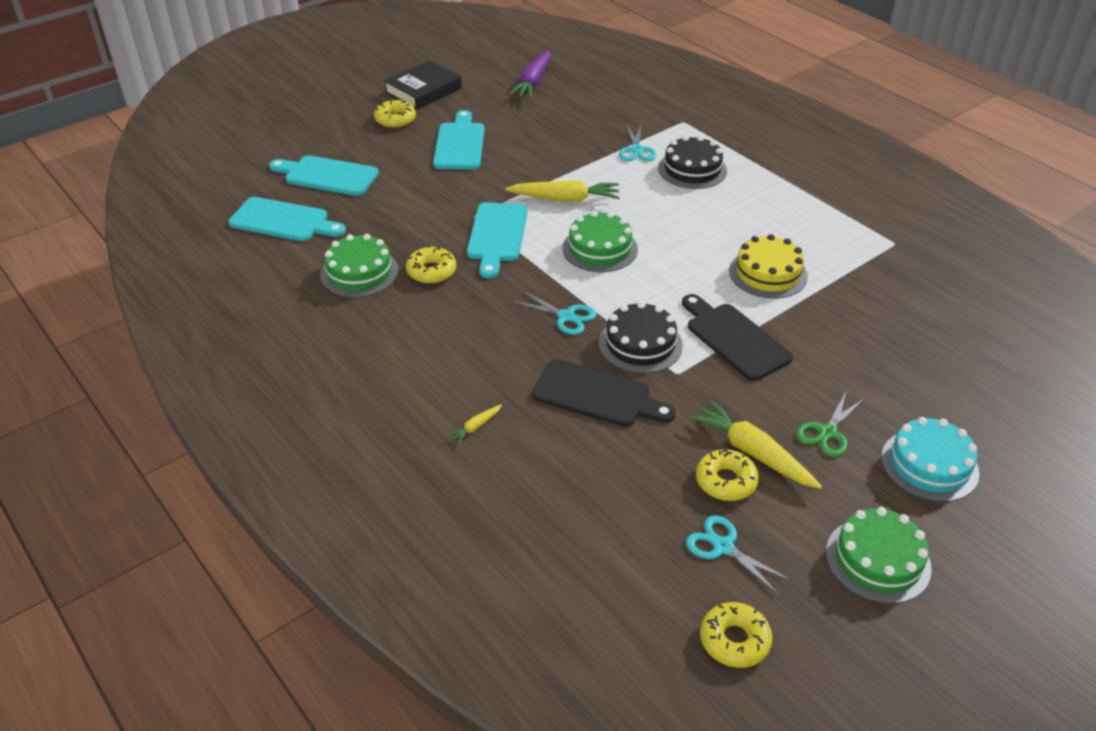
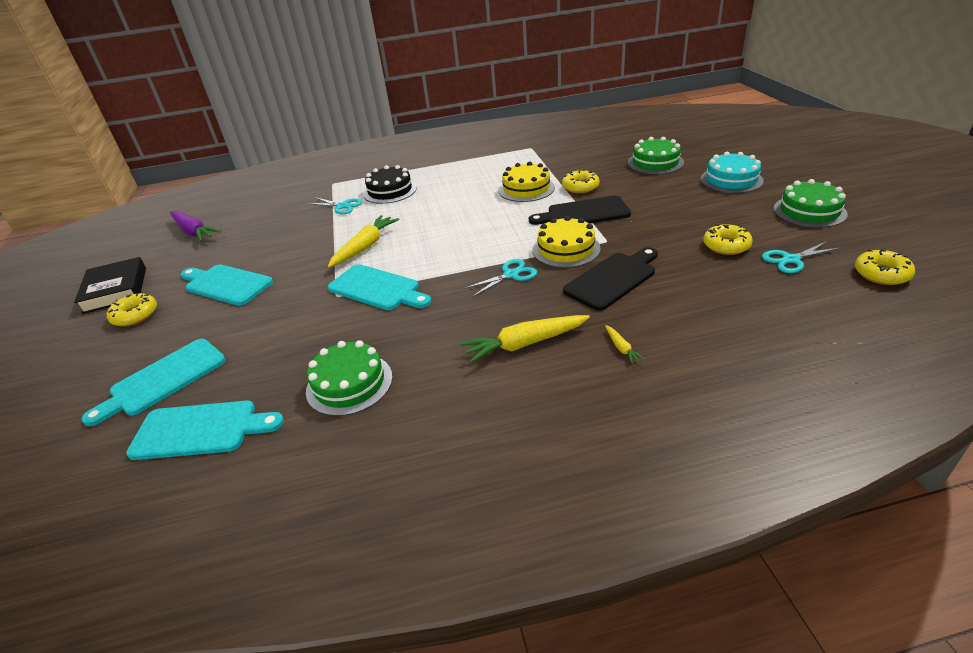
camera: 60 degrees left, 5 degrees down
(283, 221) = (201, 430): turquoise cutting board -> turquoise cutting board turned 45 degrees clockwise
(431, 271) = (391, 335): yellow donut -> yellow donut (580, 187)
(600, 248) = (442, 244): green cake -> green cake (655, 162)
(640, 344) = (566, 249): black cake -> yellow cake
(753, 452) = (701, 230): yellow carrot -> yellow carrot (525, 344)
(827, 432) = (691, 202): green scissors -> none

